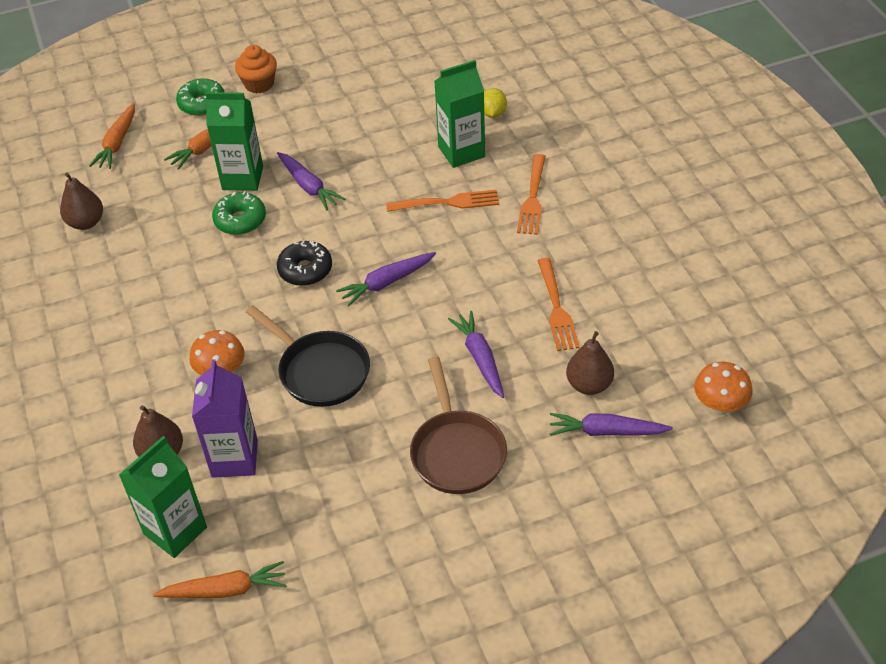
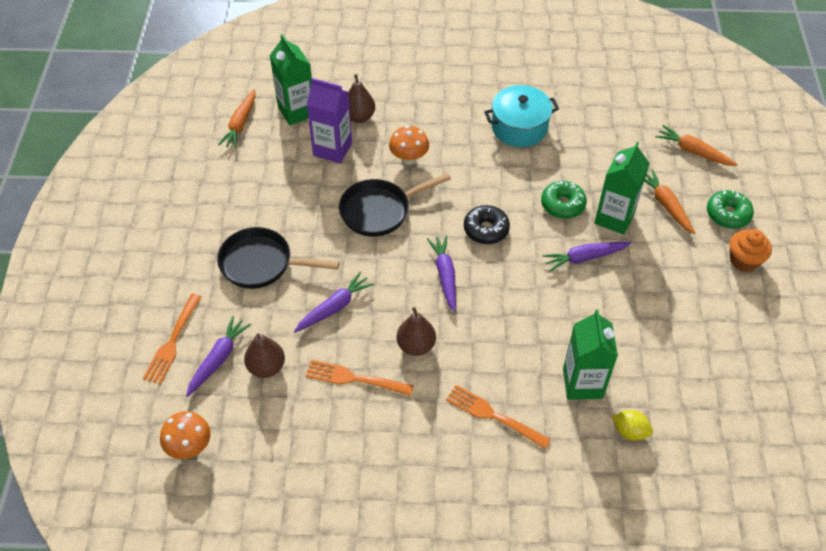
camera: 110 degrees right, 5 degrees up
(86, 222) = (602, 118): brown pear -> brown pear (416, 345)
(127, 288) = (519, 127): none -> turquoise pot
(447, 203) = (518, 347): orange fork -> orange fork (172, 341)
(456, 451) = (261, 263): brown pan -> black pan
(480, 358) = (334, 307): purple carrot -> purple carrot turned 45 degrees counterclockwise

